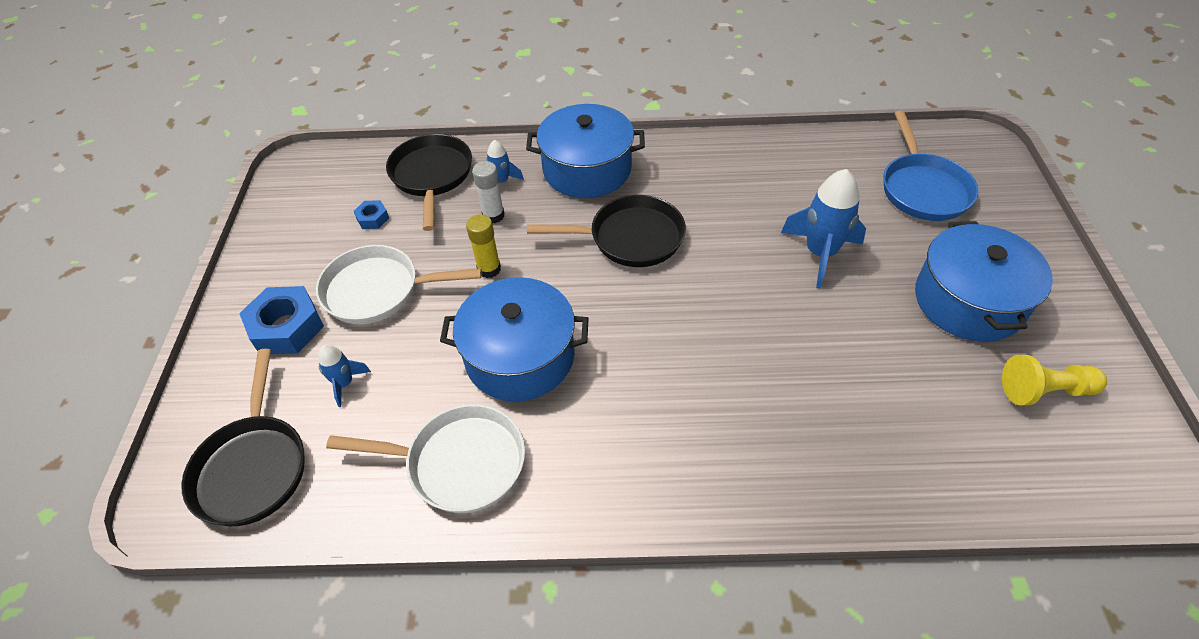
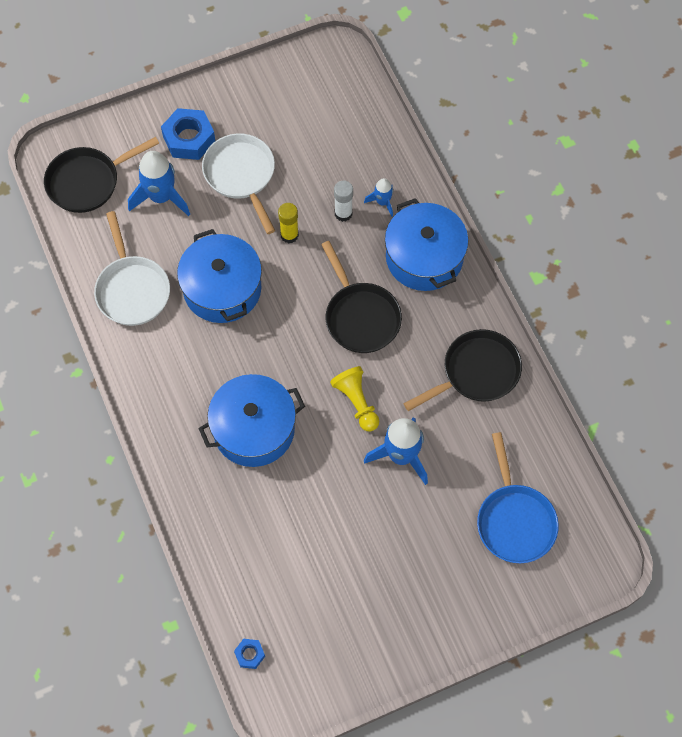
camera: 65 degrees right, 15 degrees up
(344, 383) = (161, 197): blue rocket -> blue rocket, size x1.88
(373, 218) = (305, 135): blue nut -> blue nut (249, 654)
(432, 176) = (366, 151): black pan -> black pan (476, 372)
(923, 189) = (514, 521): blue pan -> blue pan turned 75 degrees counterclockwise
(968, 301) = (394, 571): blue pot -> blue pot (254, 429)
(1044, 391) = (326, 630): yellow pawn -> yellow pawn (356, 402)

